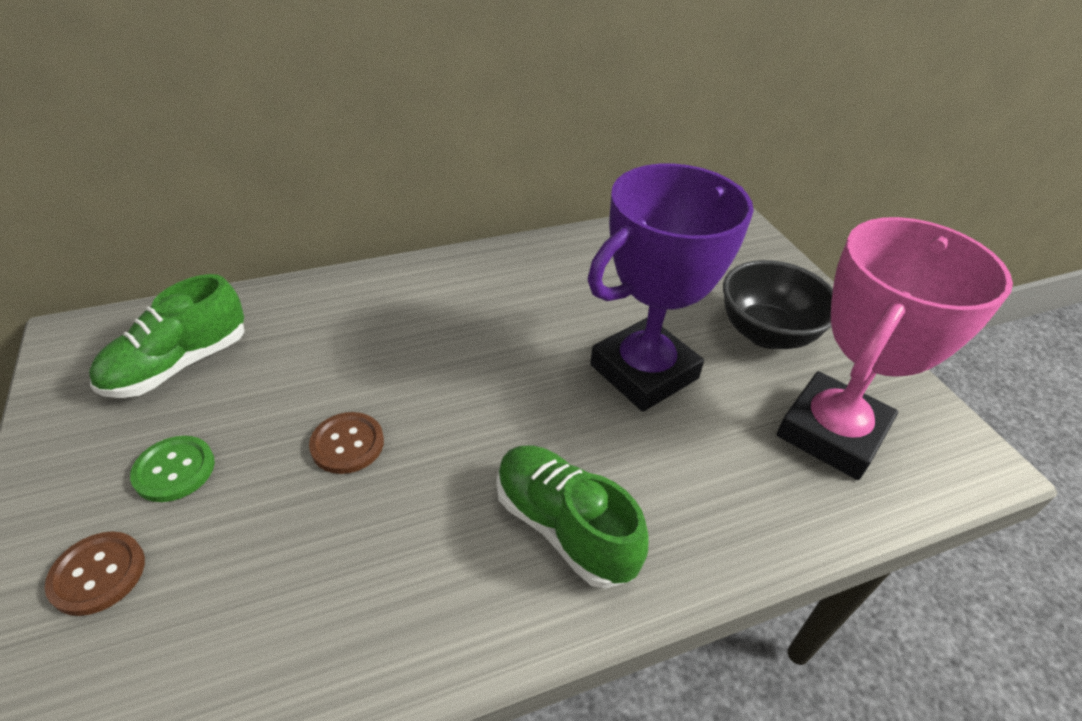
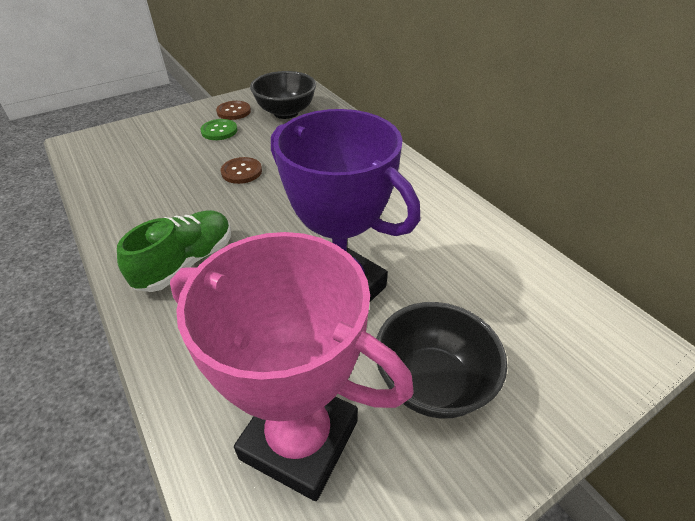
camera: 80 degrees right, 0 degrees up
(98, 574) = (164, 131): brown button -> brown button (234, 111)
(179, 365) = (286, 112): green shoe -> black bowl

